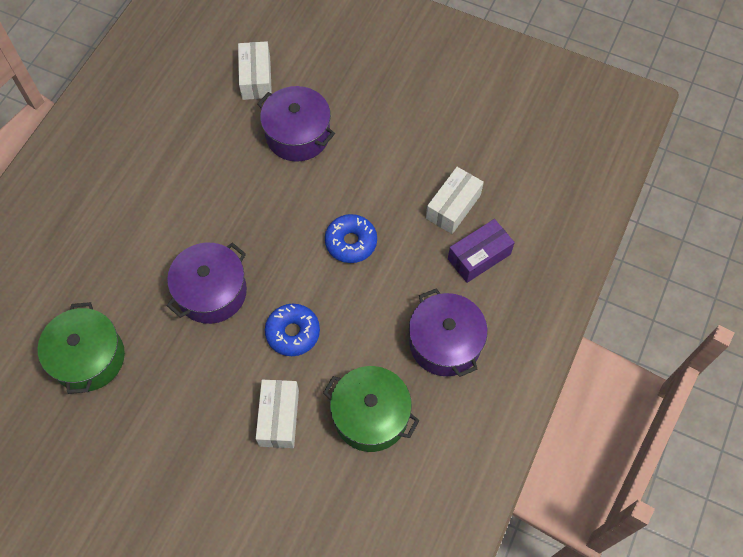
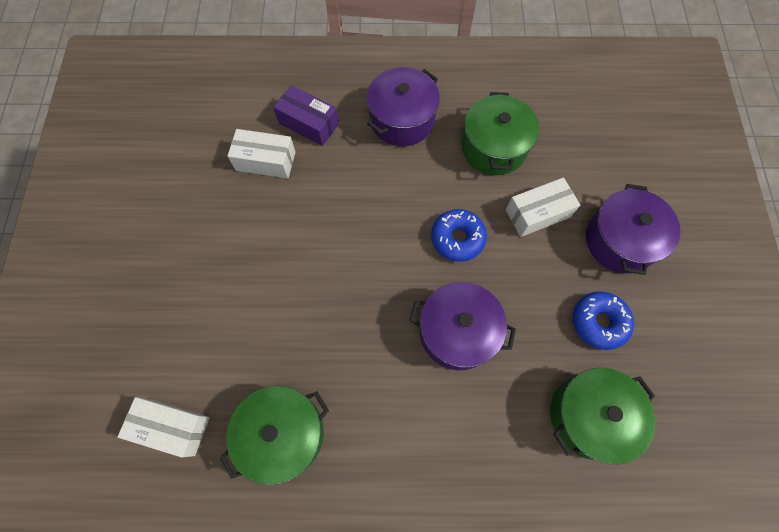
camera: 115 degrees left, 5 degrees up
(210, 142) = (283, 433): none -> green pot
(256, 78) = (172, 427): white box -> white box turned 45 degrees clockwise
(298, 135) = (236, 339): purple pot -> purple pot (620, 240)
(351, 242) = (342, 230): blue donut -> blue donut (599, 322)

